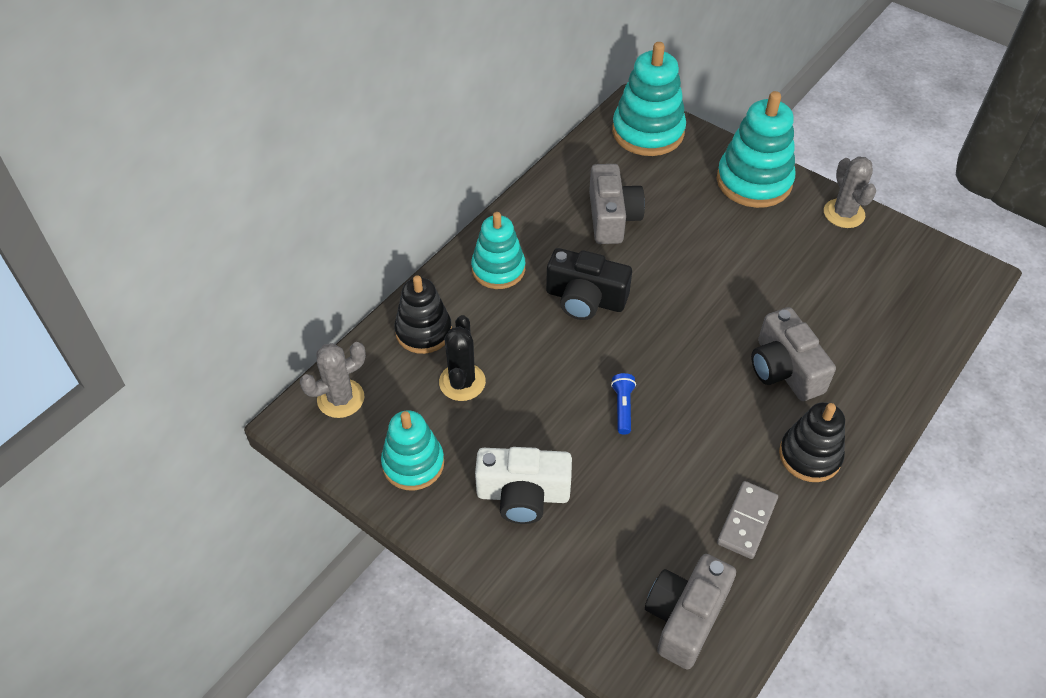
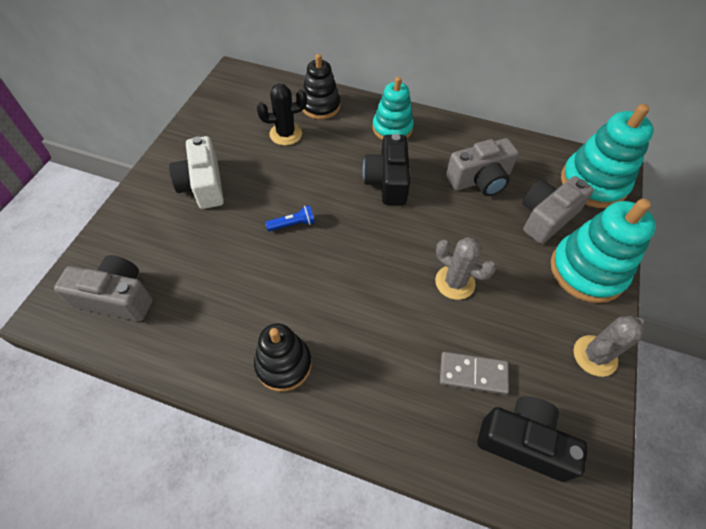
camera: 70 degrees right, 5 degrees up
(340, 398) = (254, 85): grey cactus -> grey cactus (455, 282)
(413, 464) = (215, 127): turquoise stacking toy -> none
(747, 521) = (207, 325): grey domino -> grey domino (473, 374)
(784, 369) = (371, 330): grey camera -> grey camera (546, 217)
(915, 292) = (523, 442): none -> black camera

